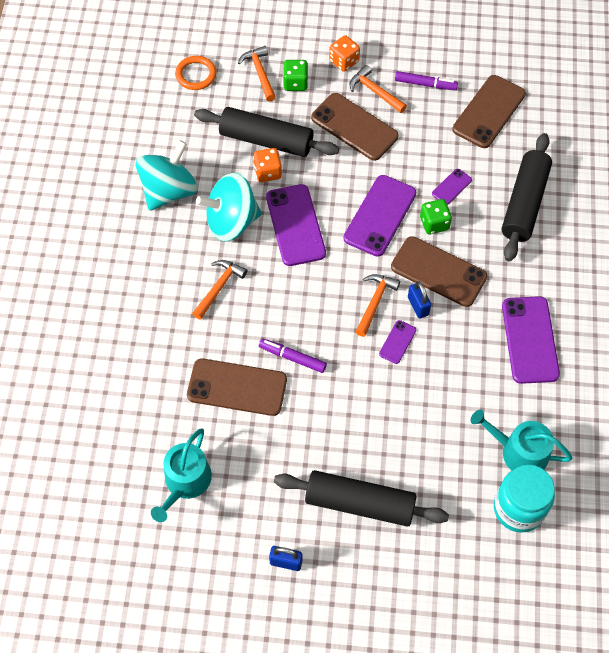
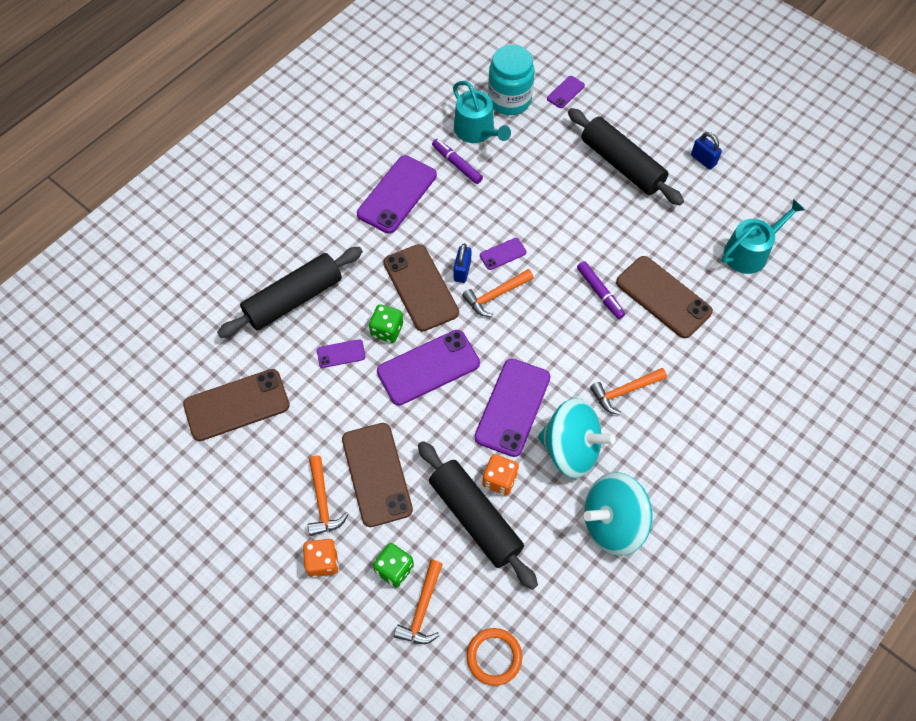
camera: 145 degrees left, 0 degrees up
(425, 84) = (266, 476): purple marker -> purple marker (457, 164)
(473, 557) = (565, 92): none -> purple phone

